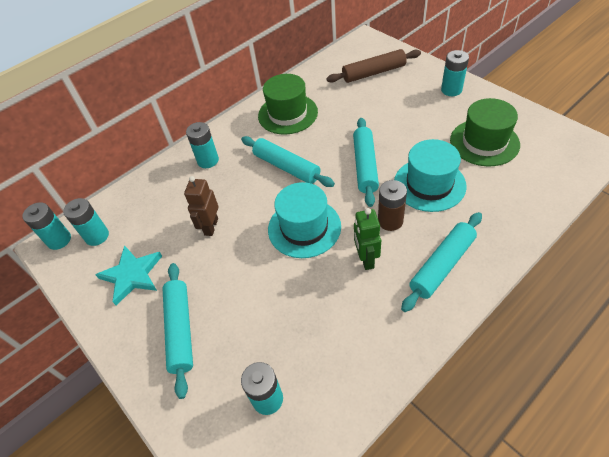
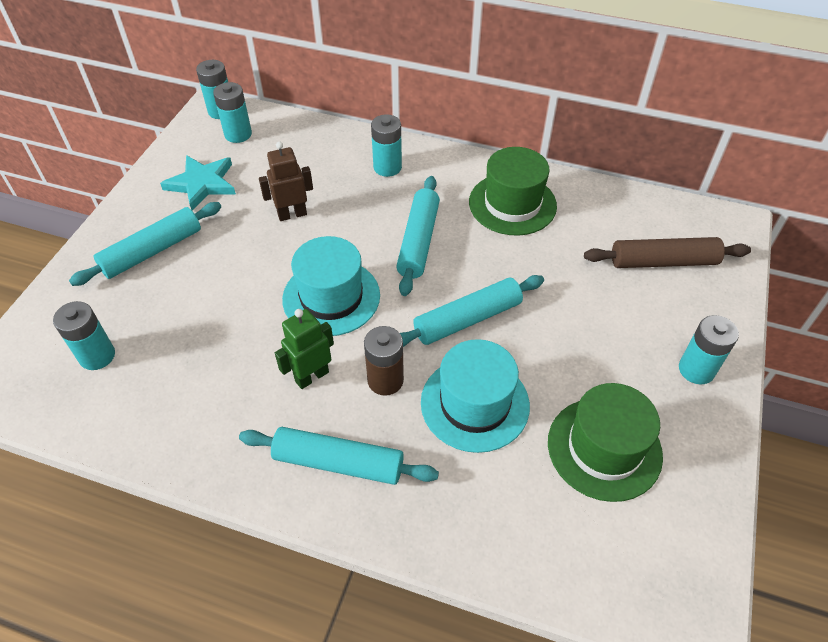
camera: 55 degrees right, 0 degrees up
(374, 73) = (663, 261): brown rolling pin -> brown rolling pin turned 45 degrees counterclockwise

